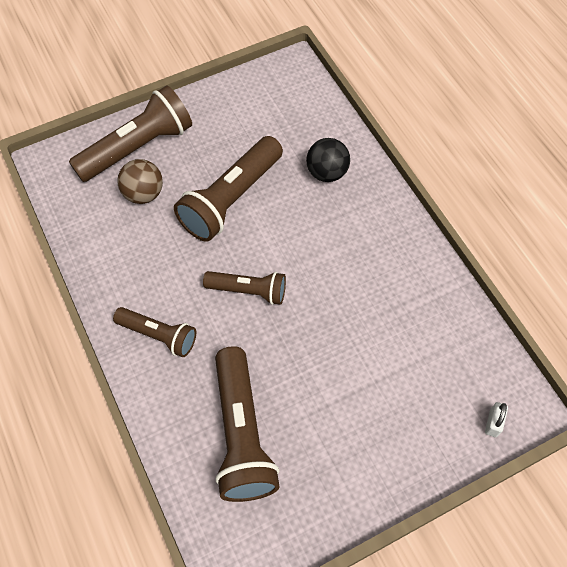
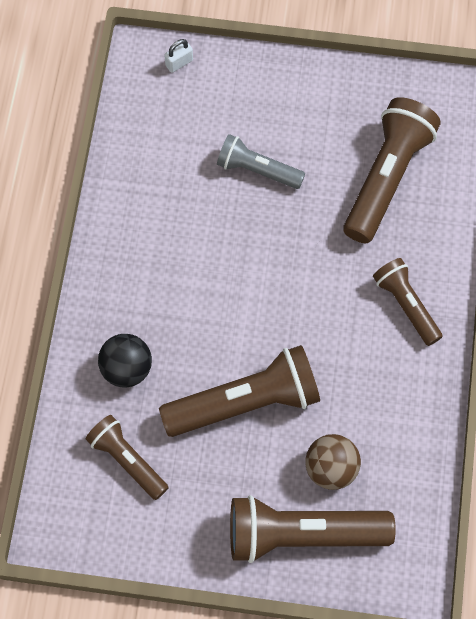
camera: 145 degrees left, 5 degrees up
(248, 291) = (296, 295): brown flashlight -> brown flashlight (127, 460)
(352, 370) = (257, 170): none -> grey flashlight

